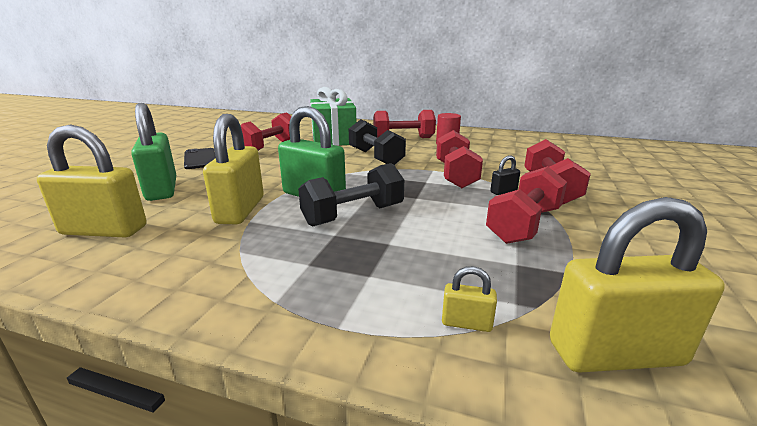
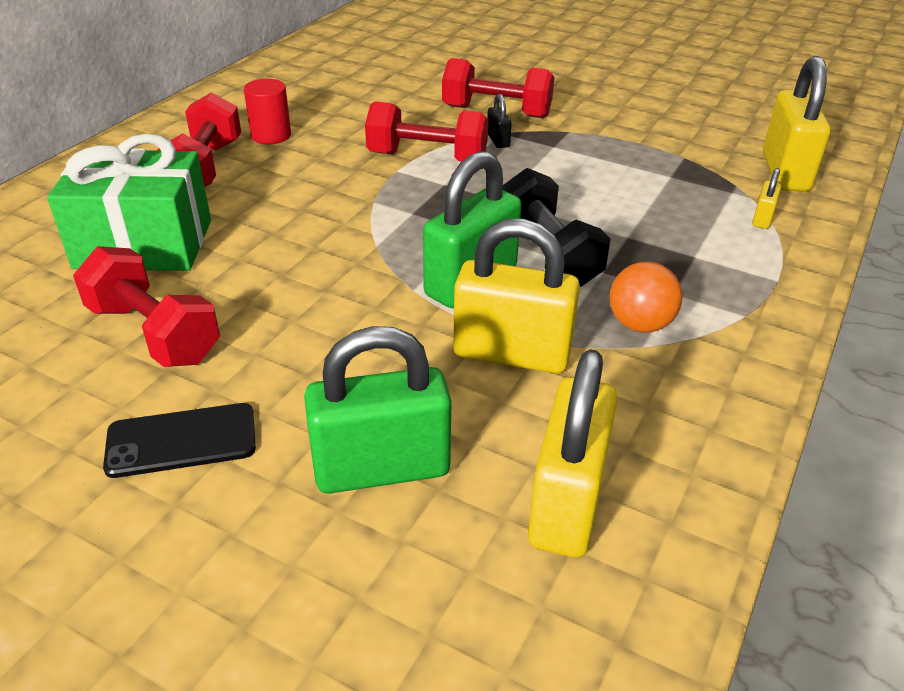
camera: 80 degrees left, 15 degrees up
(265, 250) = (640, 324): none -> orange ball
(375, 157) = (309, 210): black dumbbell -> none
(524, 225) = (592, 152): red dumbbell -> none

